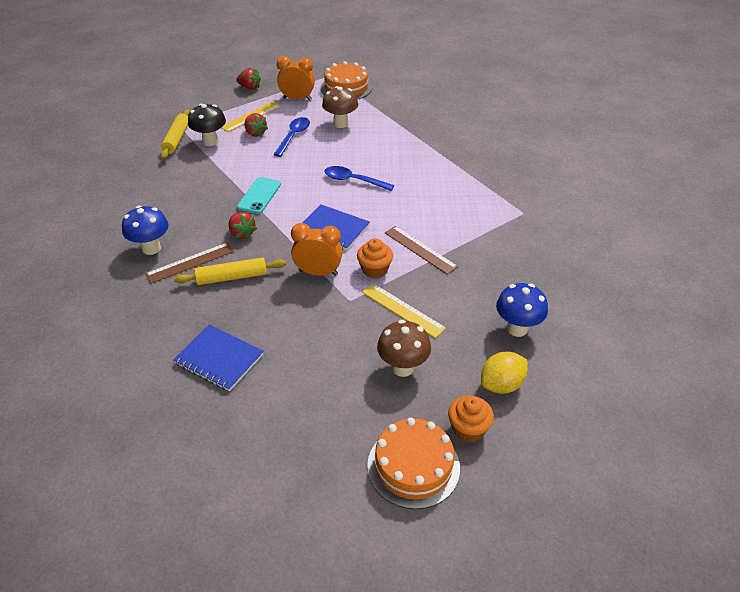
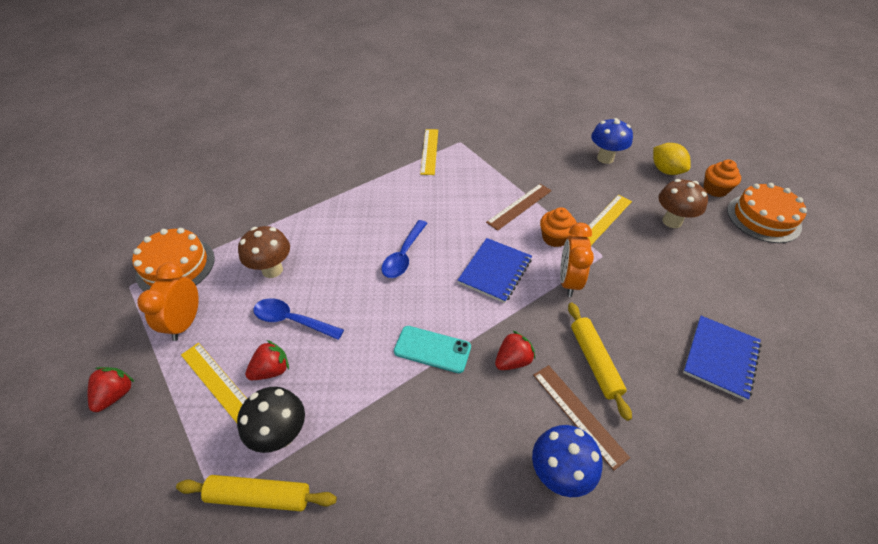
camera: 90 degrees left, 5 degrees up
(501, 192) = (429, 151): none -> yellow ruler

